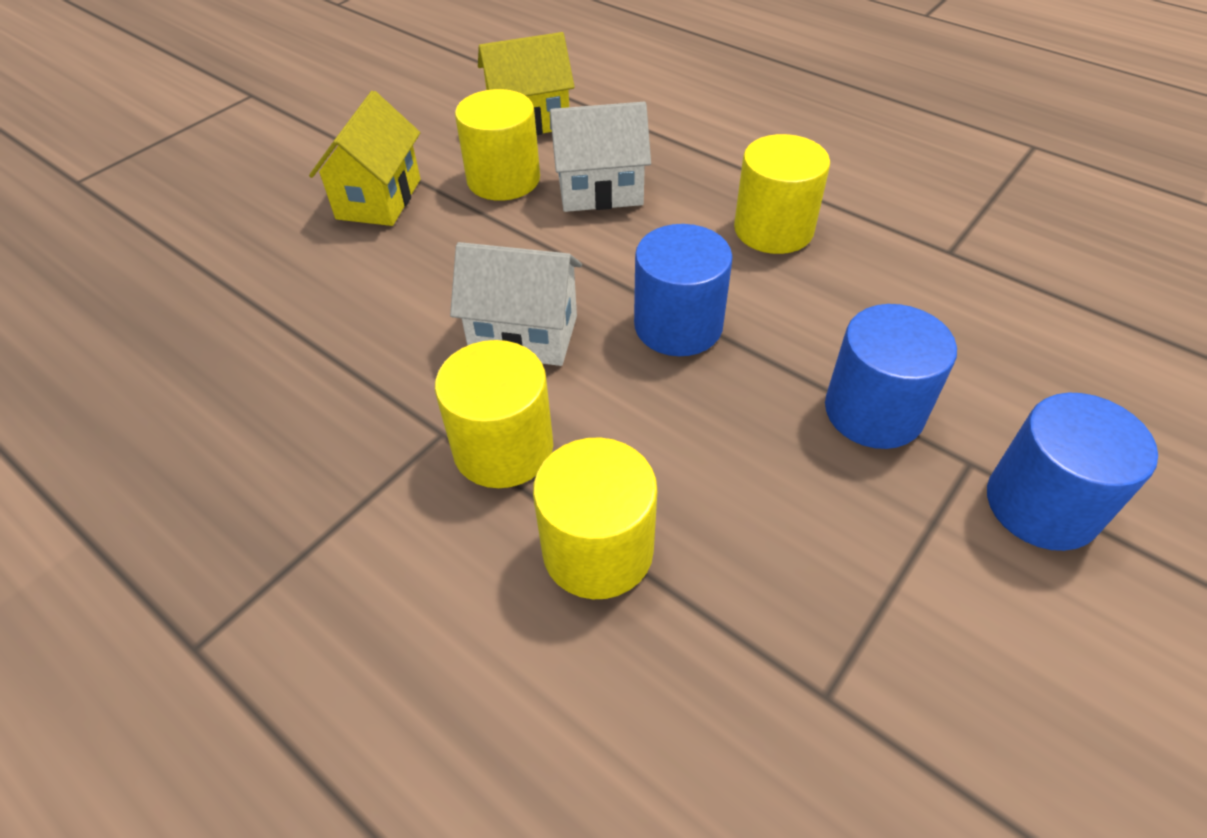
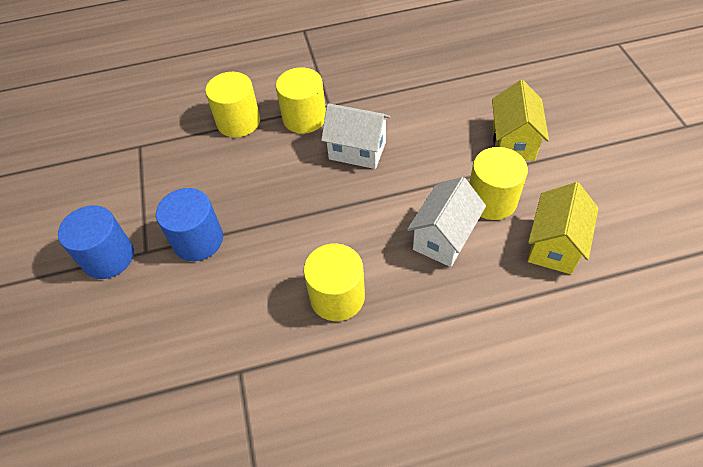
camera: 130 degrees right, 5 degrees up
(379, 199) = (513, 142): yellow house -> yellow house turned 45 degrees clockwise
(524, 335) = (357, 150): white house -> white house turned 60 degrees clockwise
(678, 325) = (310, 206): blue cylinder -> none

